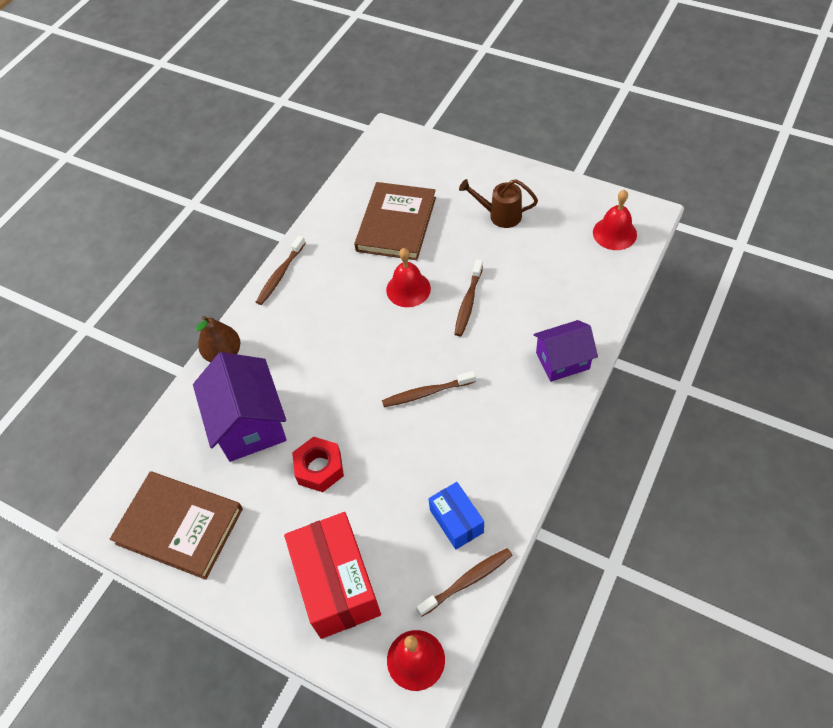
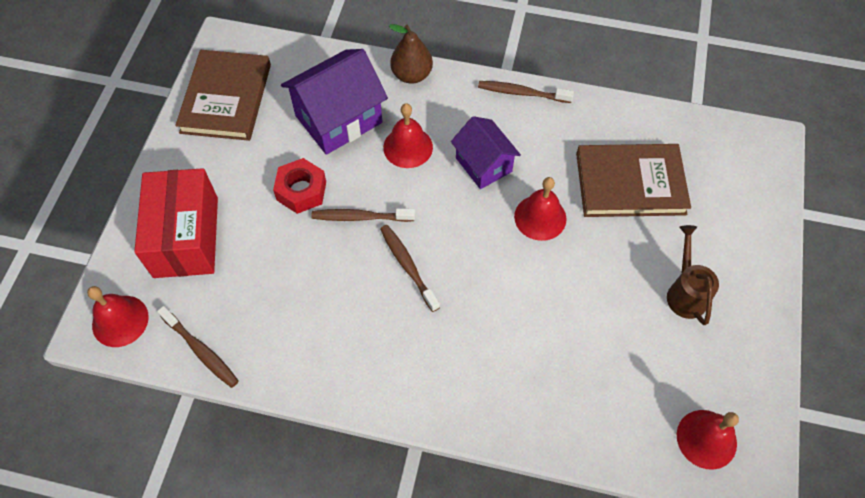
camera: 70 degrees right, 5 degrees up
(303, 371) = (408, 147): none -> red bell
(337, 584) = (186, 237): red box -> red box turned 60 degrees counterclockwise
(456, 521) = (263, 327): blue box -> none
(468, 302) = (540, 283): brown toothbrush -> brown toothbrush (360, 217)
(562, 360) = (485, 402): purple house -> purple house (483, 165)

